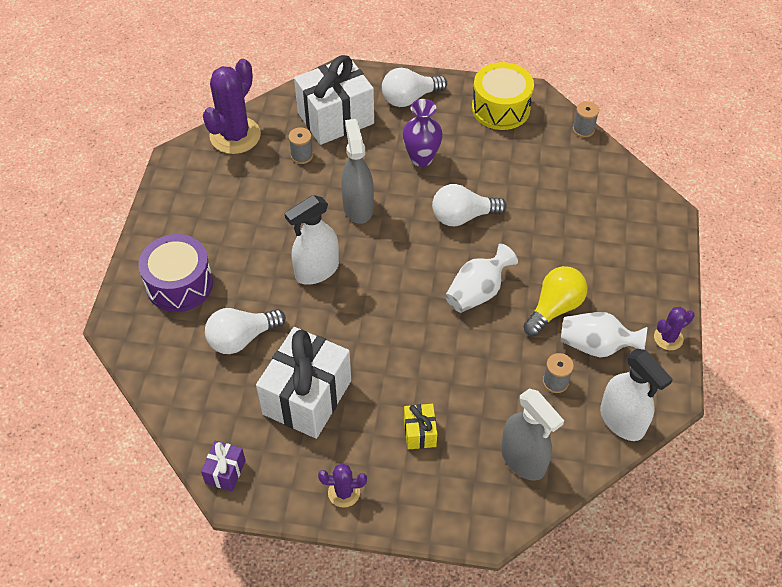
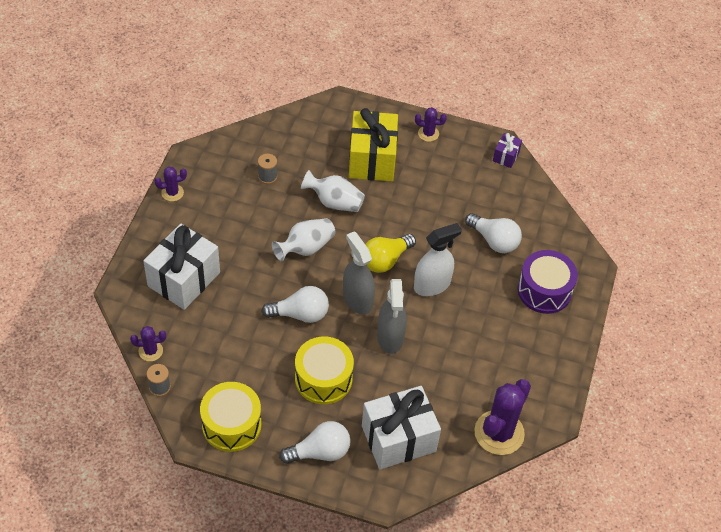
camera: 175 degrees left, 0 degrees up
(242, 338) = (494, 240): white light bulb -> white light bulb turned 60 degrees clockwise
(302, 156) = (435, 399): grey spool -> none
(307, 397) = (448, 193): white gift -> white gift (184, 279)
(420, 433) = (372, 159): yellow gift -> yellow gift, size x2.19
(421, 158) = (323, 378): purple vase -> yellow drum
(523, 459) = (306, 134): grey spray bottle -> grey spray bottle (357, 299)
(554, 308) = (249, 226): yellow light bulb -> yellow light bulb (385, 260)
(596, 346) = (228, 195): white vase -> white vase (334, 202)
(607, 159) = (150, 351): none -> purple cactus
(622, 421) = (231, 146): white spray bottle -> none

